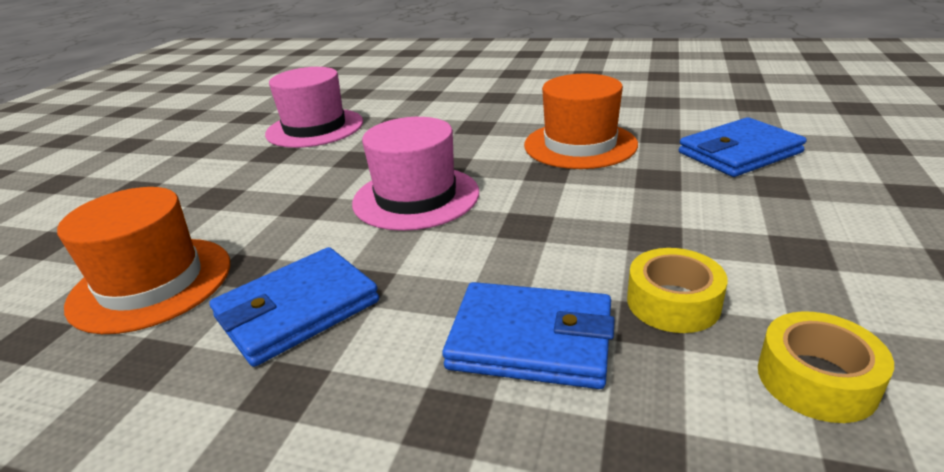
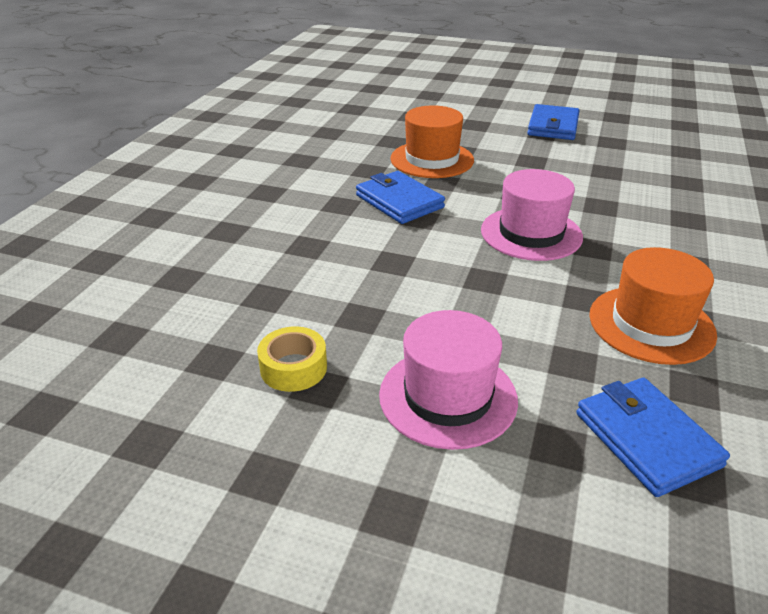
camera: 90 degrees right, 5 degrees up
(315, 128) = (665, 182): pink hat -> pink hat (448, 397)
(530, 340) = (355, 272): blue wallet -> blue wallet (553, 126)
(673, 302) = (378, 330): yellow tape -> none

